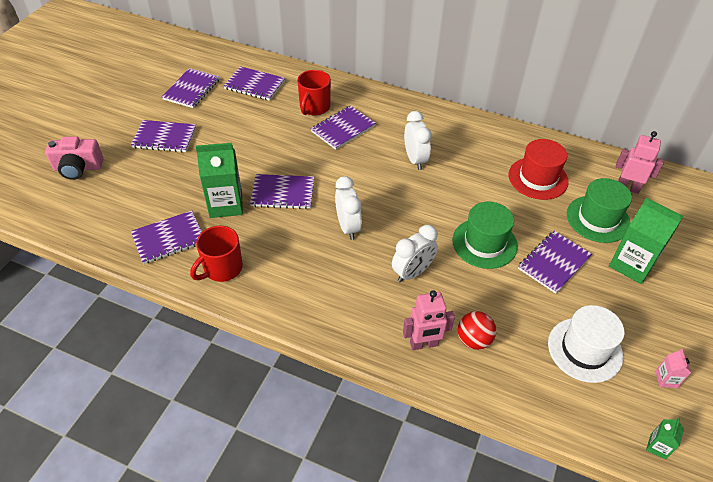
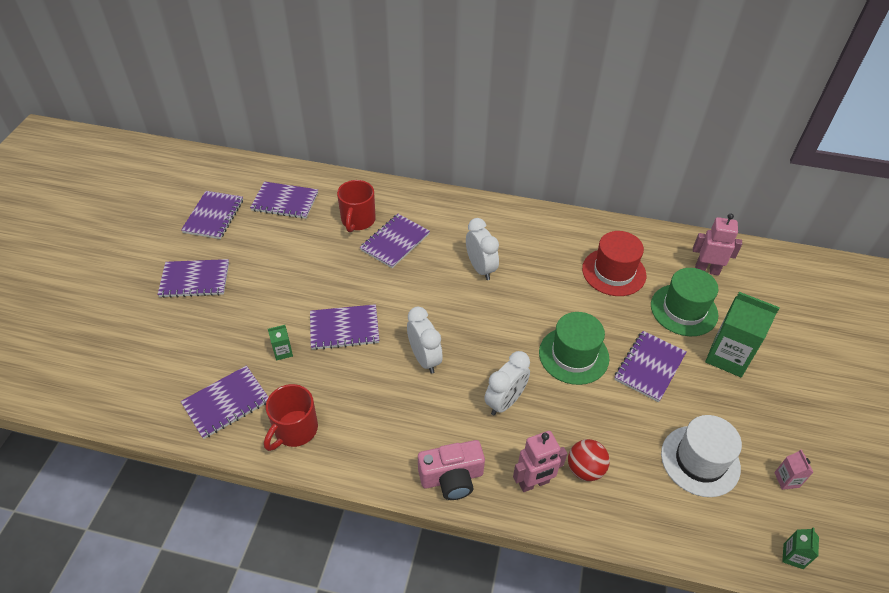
camera: 10 degrees left, 0 degrees up
(78, 168) = (100, 331): pink camera -> pink camera (452, 478)
(226, 204) = (283, 352): green carton -> green carton, size x0.46

